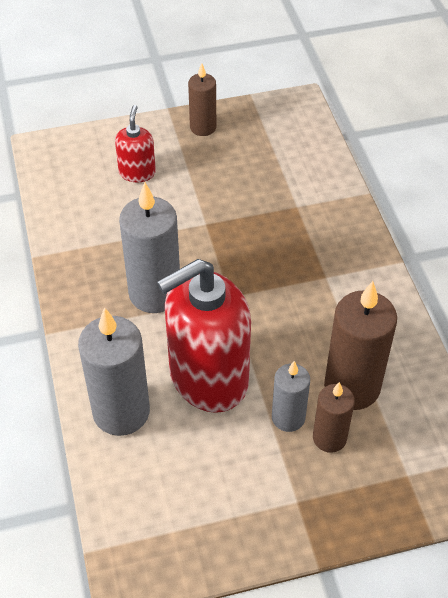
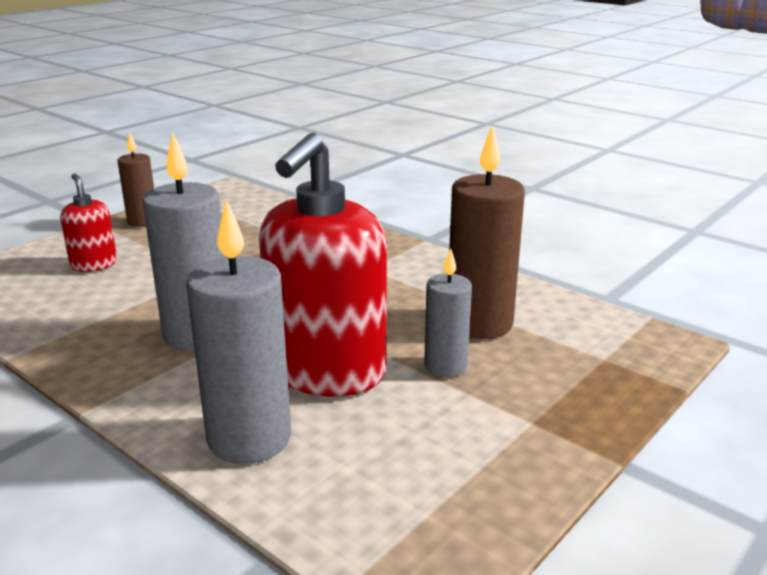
camera: 35 degrees left, 25 degrees down
(329, 438) = (503, 363): brown candle -> none

